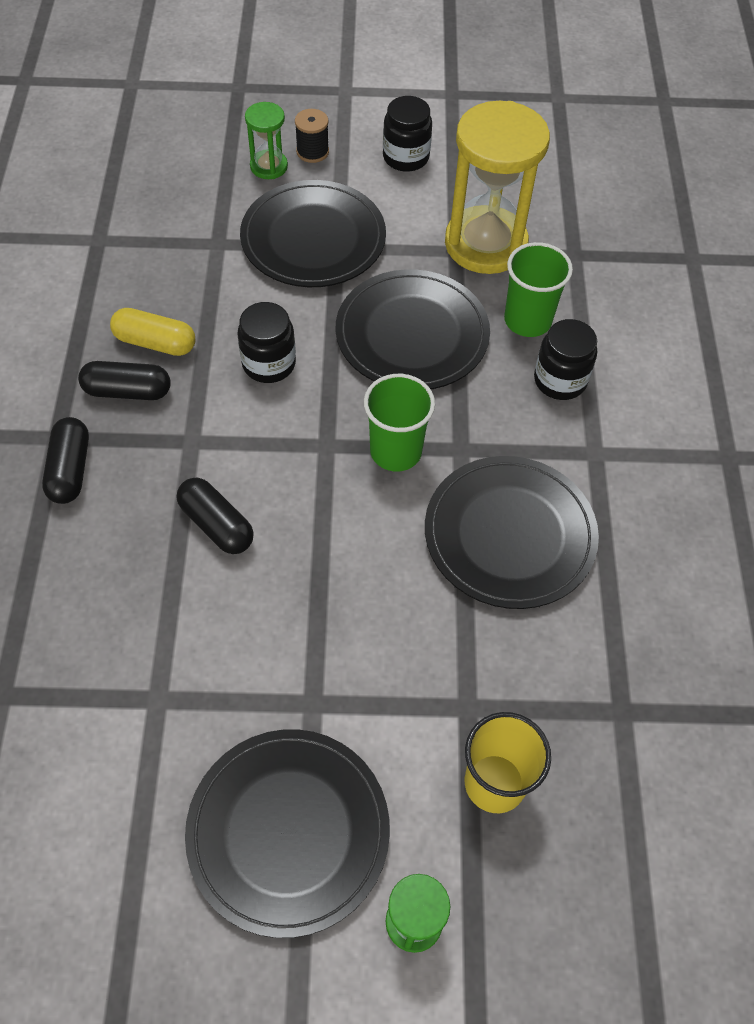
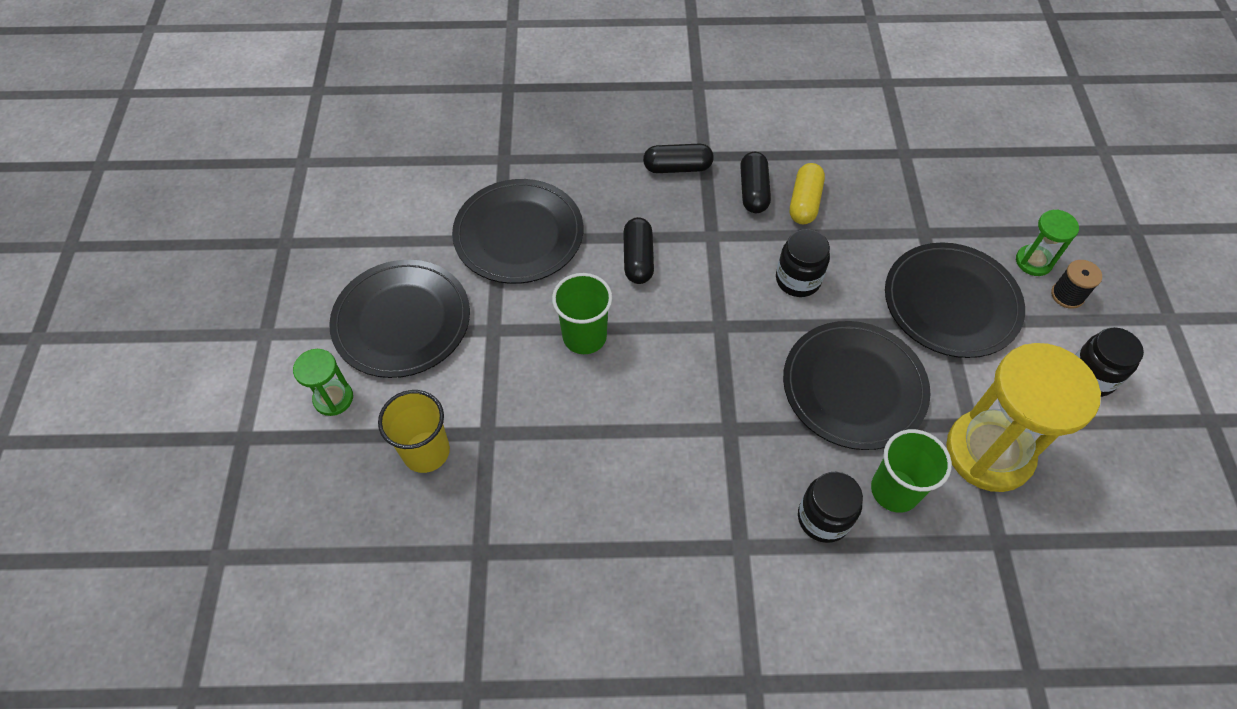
camera: 90 degrees right, 0 degrees up
(216, 524) = (638, 259): black capsule -> black capsule turned 45 degrees counterclockwise
(396, 451) = (721, 377): green cup -> green cup (584, 336)
(509, 534) = (644, 467): black plate -> black plate (518, 234)

